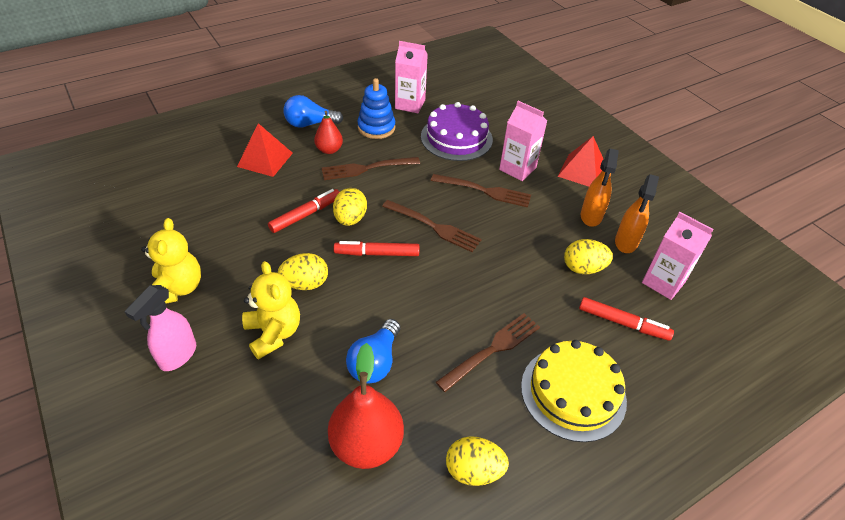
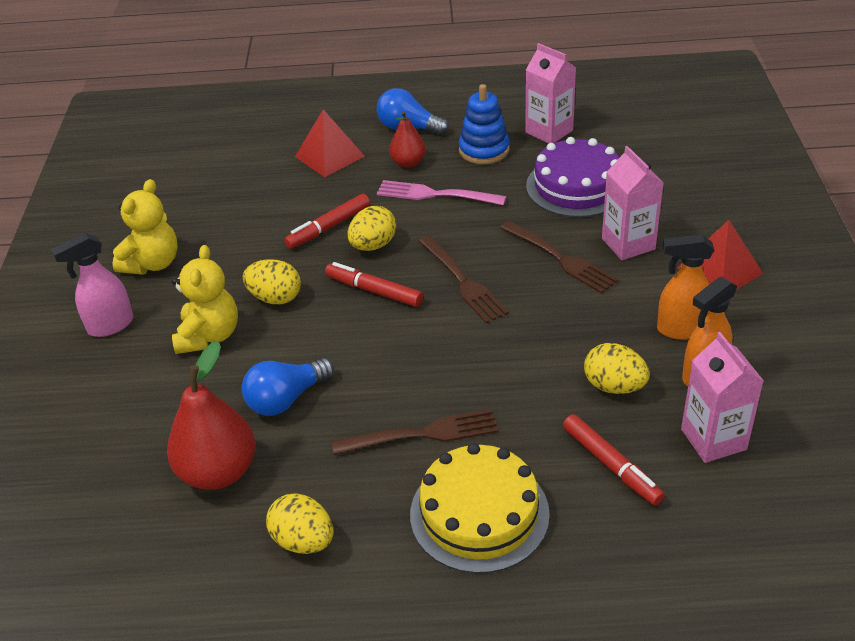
camera: 35 degrees right, 5 degrees down
(306, 215) = (328, 227): red marker -> red marker turned 150 degrees clockwise
(367, 168) = (435, 194): brown fork -> pink fork
(591, 216) = (681, 329): orange spray bottle -> orange spray bottle turned 45 degrees clockwise

